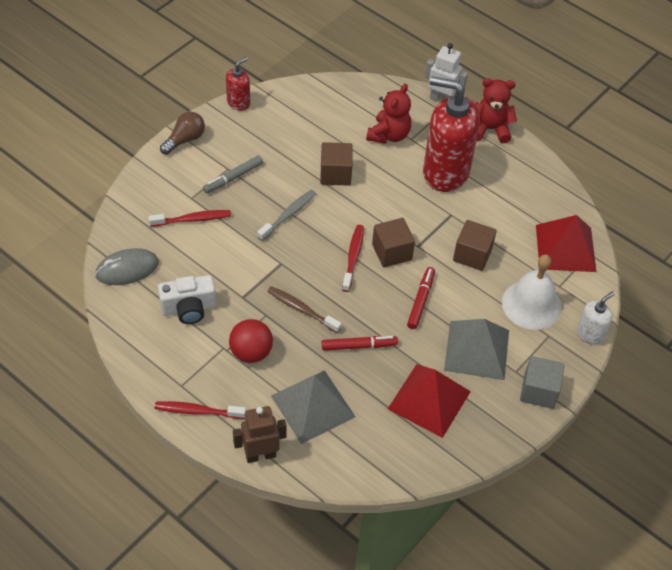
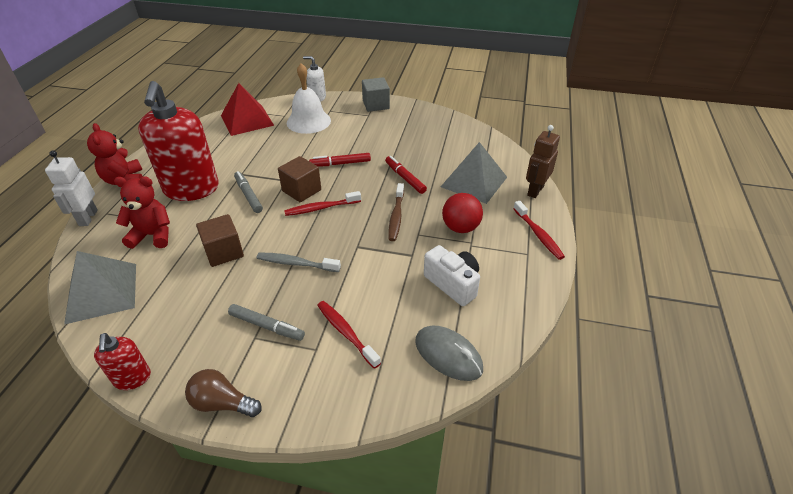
camera: 115 degrees left, 10 degrees down
(238, 103) = (132, 378): red soap dispenser -> red soap dispenser turned 120 degrees counterclockwise
(260, 455) = (535, 191): brown robot -> brown robot turned 75 degrees clockwise
(409, 210) = (248, 195): none -> grey marker
(429, 400) = (420, 138): red pyramid -> none
(472, 255) = (279, 154): brown cube -> none
(476, 350) = (364, 132): grey pyramid -> grey pyramid (102, 292)

